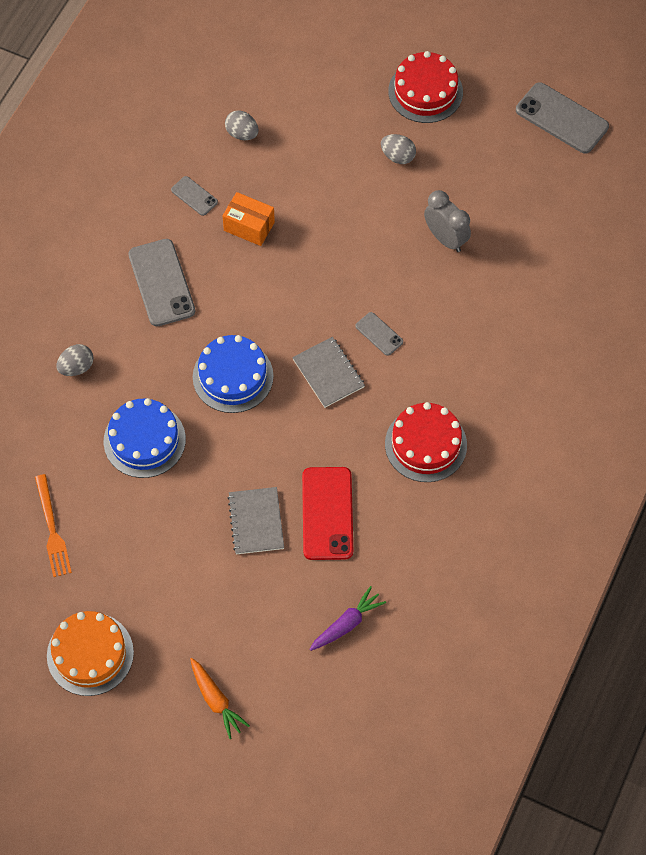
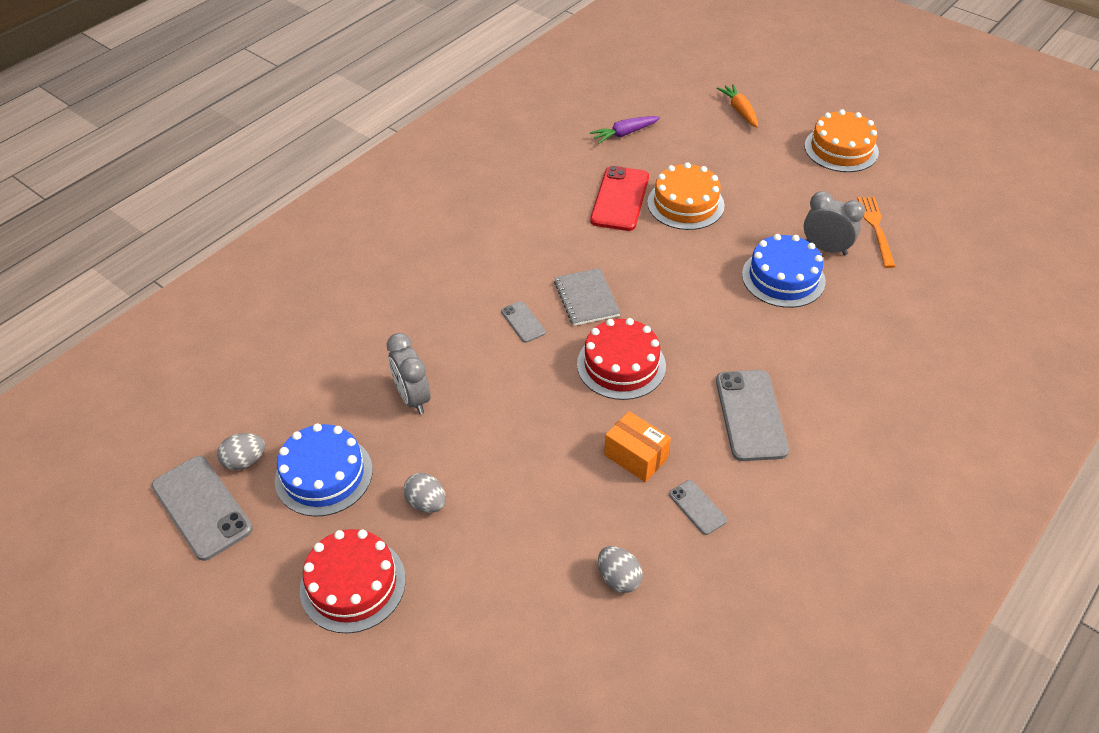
camera: 165 degrees left, 15 degrees down
(76, 367) = (852, 350): grey egg -> grey egg (245, 461)
(104, 489) = (825, 248): none -> grey clock
(233, 376) = (685, 313): blue cake -> blue cake (324, 475)
(256, 521) = (685, 204): grey notebook -> orange cake
(425, 444) = (513, 229): red cake -> red cake (621, 365)

